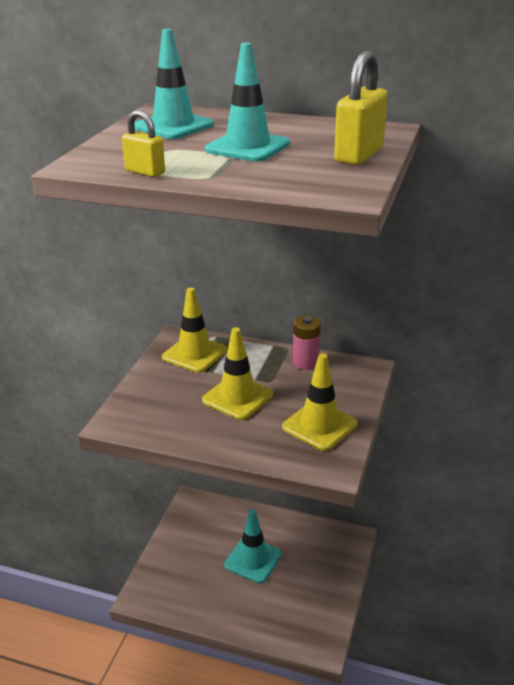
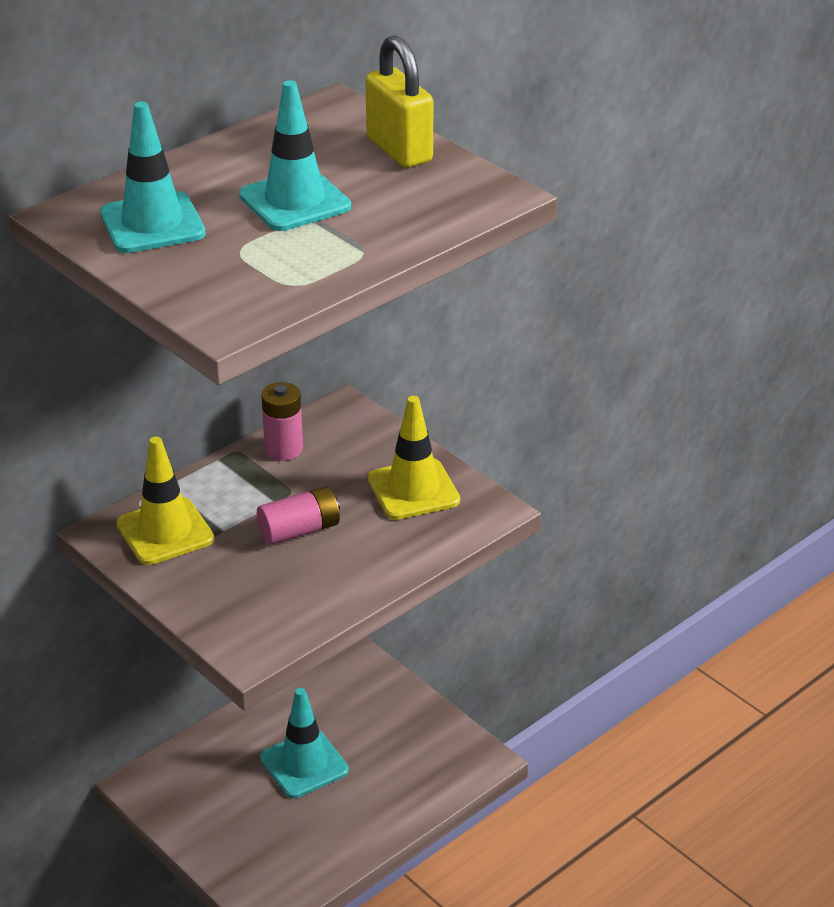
camera: 60 degrees left, 5 degrees up
(145, 172) = (303, 284): yellow padlock -> none
(237, 397) = (299, 530): yellow traffic cone -> pink battery

